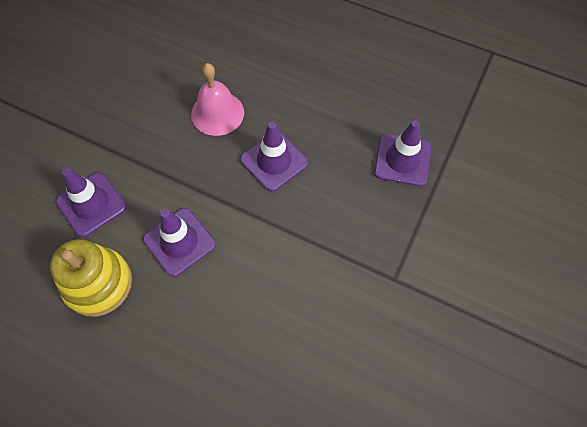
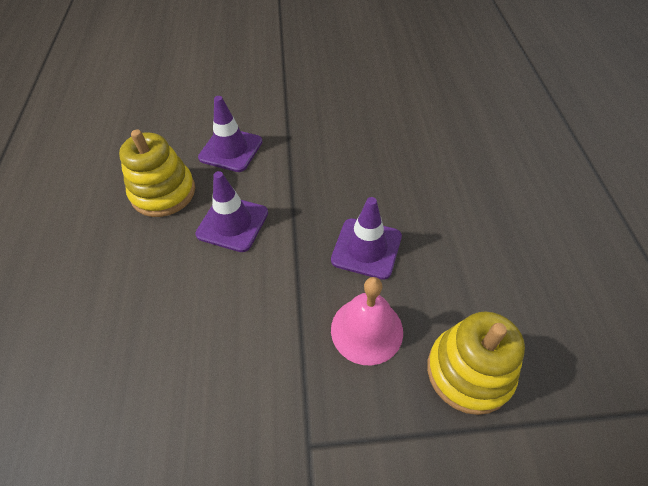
camera: 60 degrees right, 10 degrees down
(217, 113) = (381, 178): pink bell -> pink bell (366, 330)
(402, 160) = (469, 371): purple traffic cone -> yellow stacking toy

